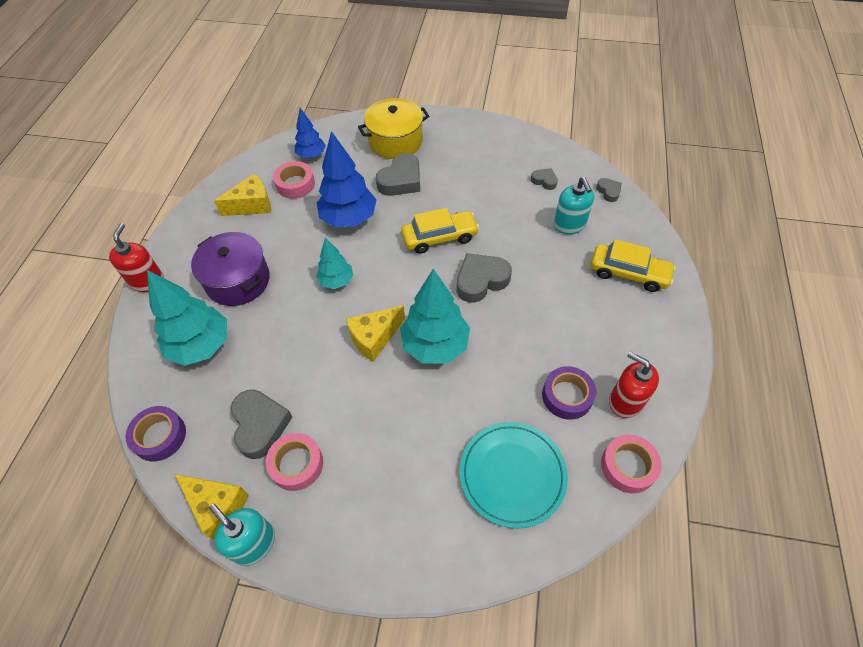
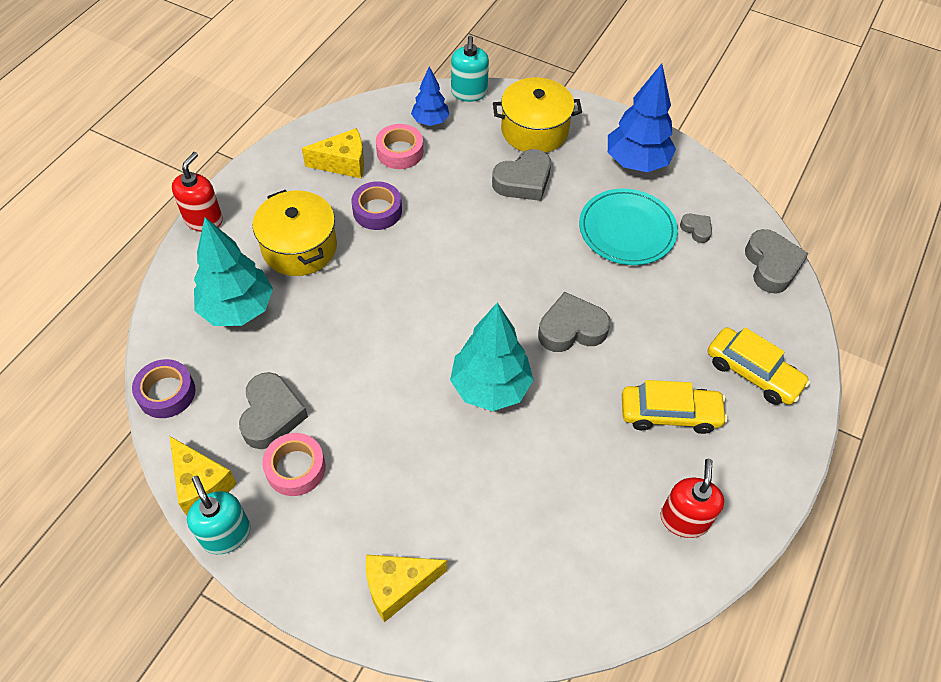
camera: 15 degrees right, 0 degrees up
(238, 280) = (299, 247): purple pot -> yellow pot
(336, 281) = (407, 280): turquoise tree -> none
(349, 219) = (446, 210): blue tree -> blue tree (636, 162)
(374, 338) = (426, 358): yellow cheese -> yellow cheese (398, 586)
(439, 237) = (543, 263): yellow car -> yellow car (669, 414)
(512, 475) = (521, 556): turquoise plate -> turquoise plate (627, 230)
(567, 396) = (618, 491): purple tape -> purple tape (377, 211)
(569, 225) = (704, 293): turquoise soap dispenser -> turquoise soap dispenser (469, 93)
(608, 191) = (771, 265): grey heart -> grey heart, size x1.91
(625, 401) = (684, 519): red soap dispenser -> red soap dispenser turned 45 degrees clockwise
(628, 466) = (656, 591): pink tape -> none

